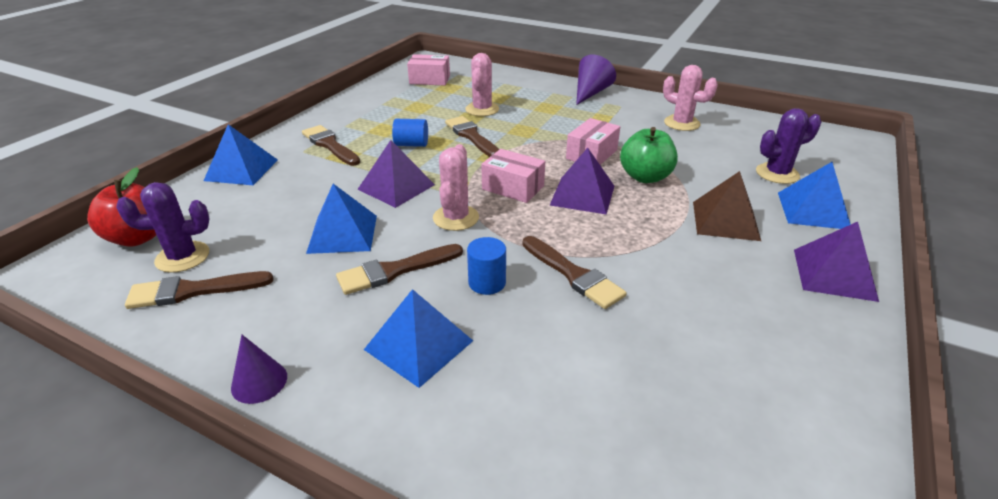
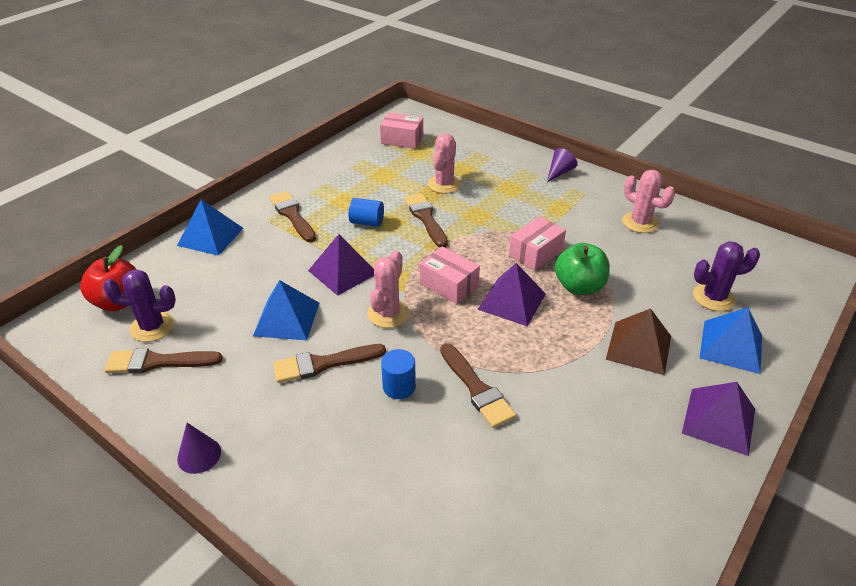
camera: 10 degrees right, 5 degrees up
(419, 345) = (328, 440): blue pyramid -> none
(590, 93) = (559, 172): purple cone -> purple cone, size x0.66

